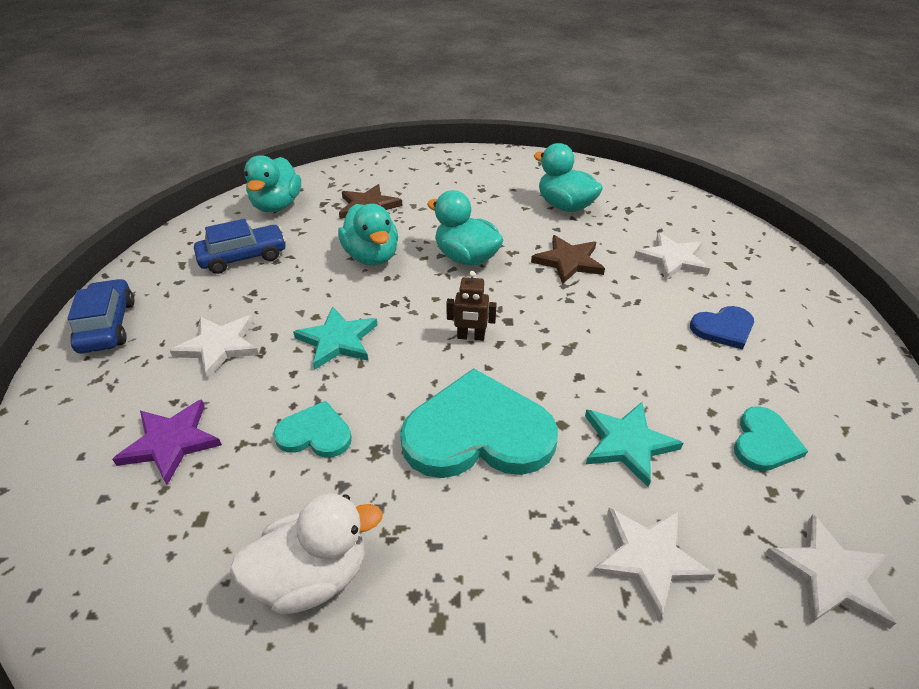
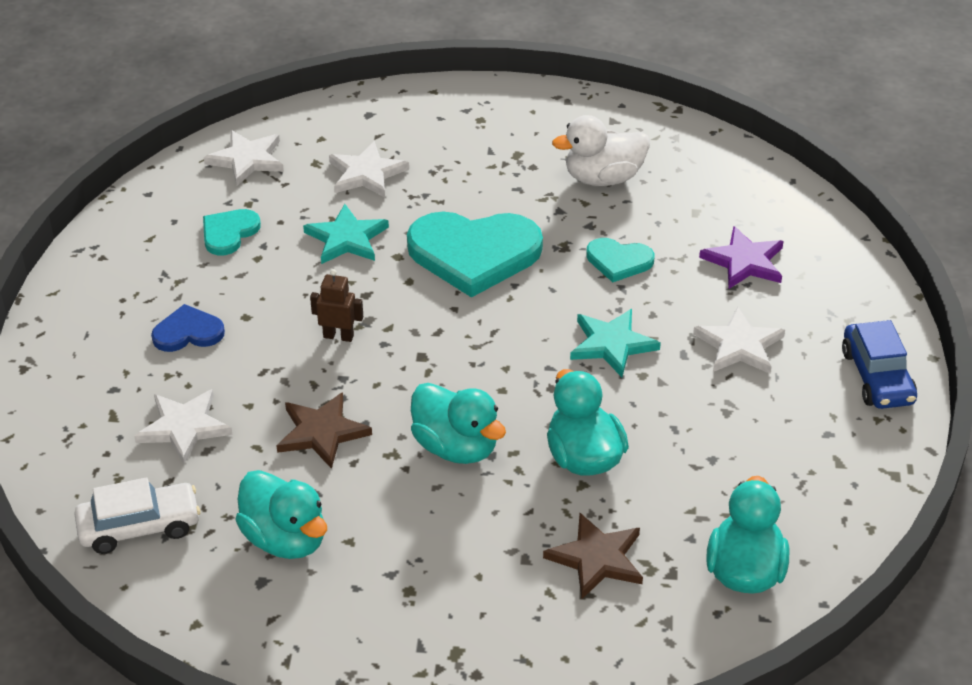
camera: 175 degrees left, 0 degrees up
(243, 257) = (759, 468): blue car -> none
(471, 337) = (467, 339): brown robot -> brown robot (338, 336)
(659, 207) = (139, 527): none -> white car

